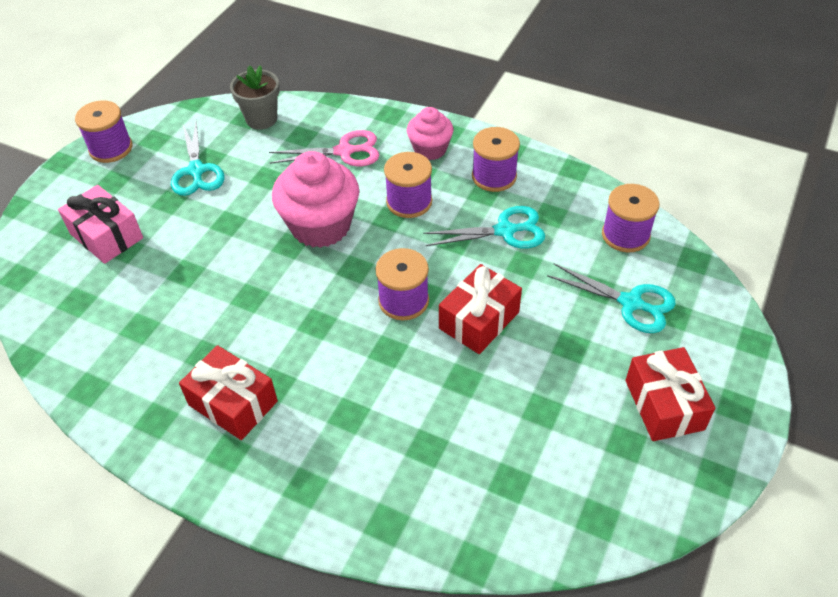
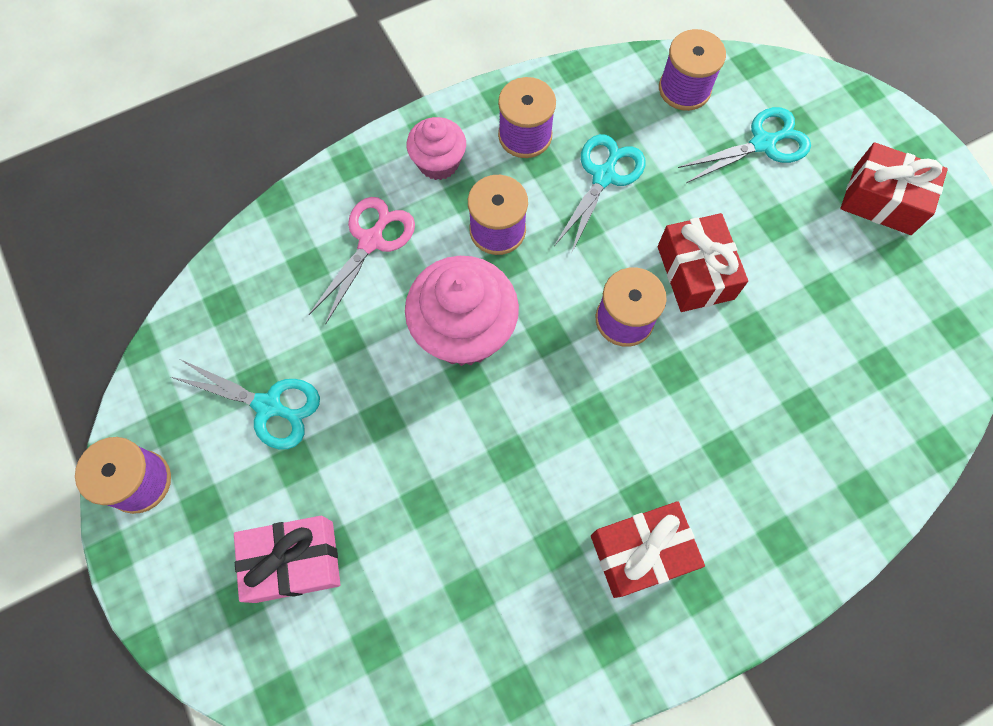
camera: 55 degrees left, 20 degrees up
(261, 119) = (241, 290): grey flower pot -> none

